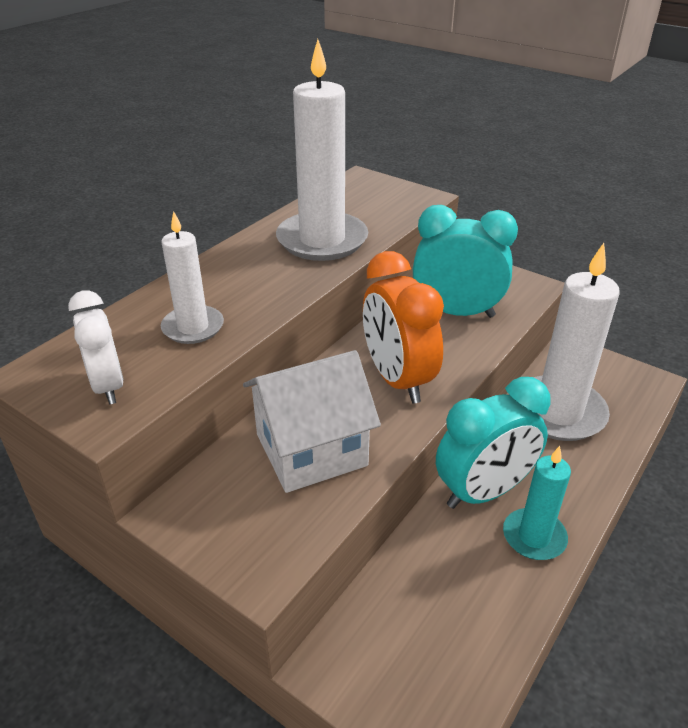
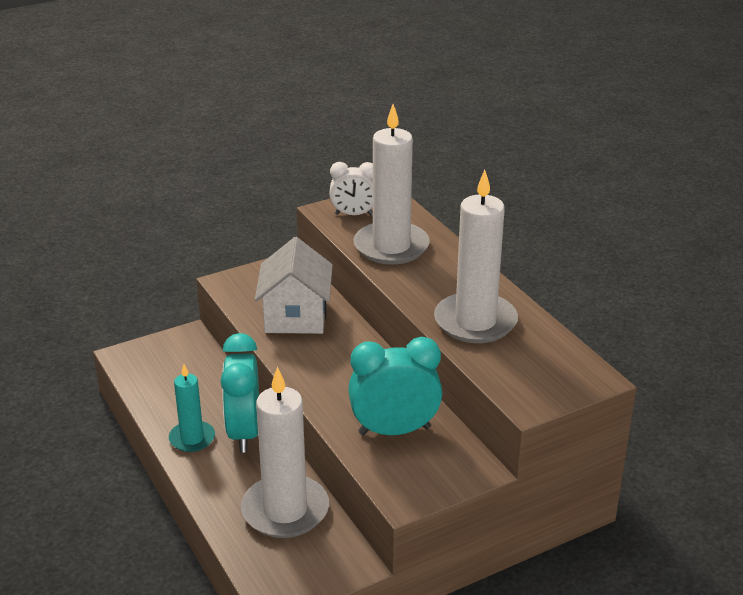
camera: 115 degrees right, 5 degrees down
(193, 327) = (391, 247): white candle -> white candle, size x1.77
(397, 379) = (333, 370): orange clock -> none
(456, 312) = (394, 430): turquoise clock -> turquoise clock turned 135 degrees counterclockwise

